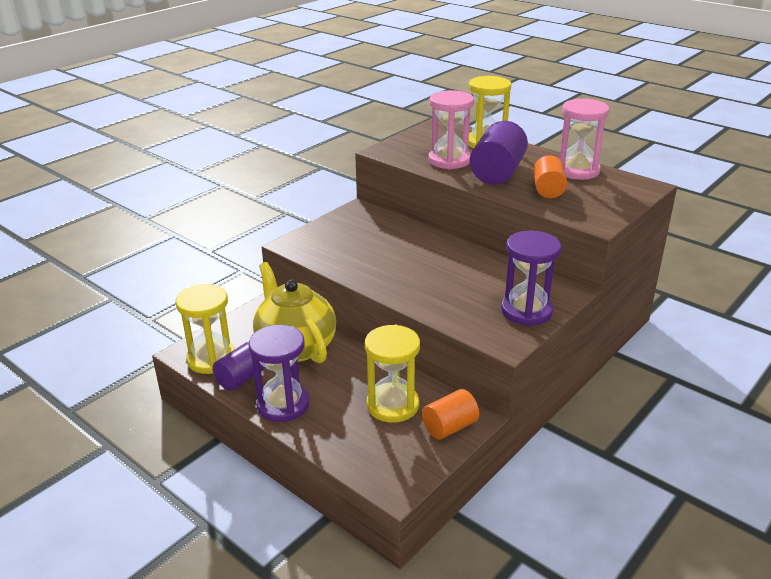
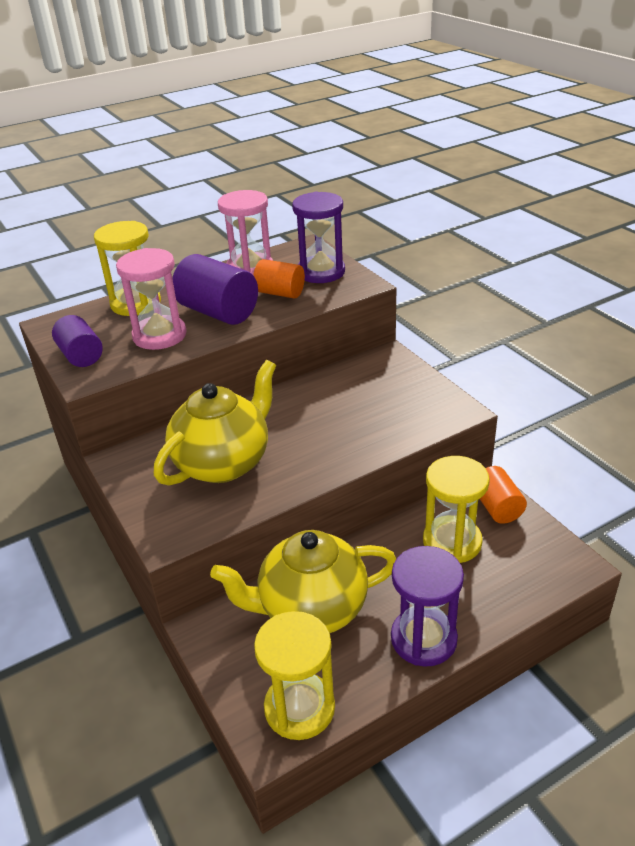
camera: 70 degrees left, 5 degrees up
(241, 379) = (357, 677): purple cylinder -> purple cylinder (81, 356)
(374, 246) = (223, 462): none -> yellow teapot
(526, 311) = (411, 386): purple hourglass -> purple hourglass (321, 272)

